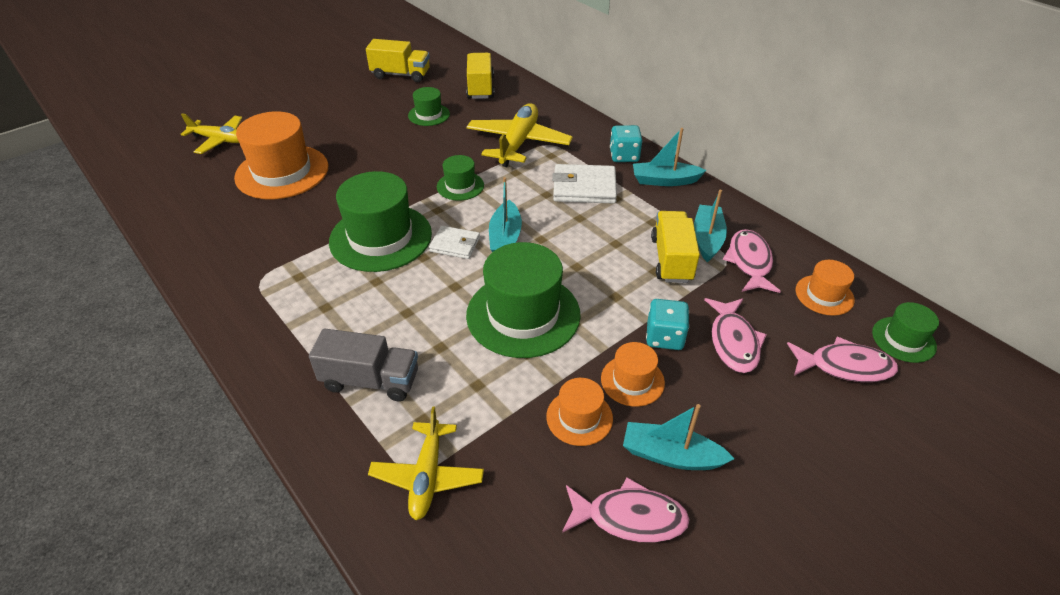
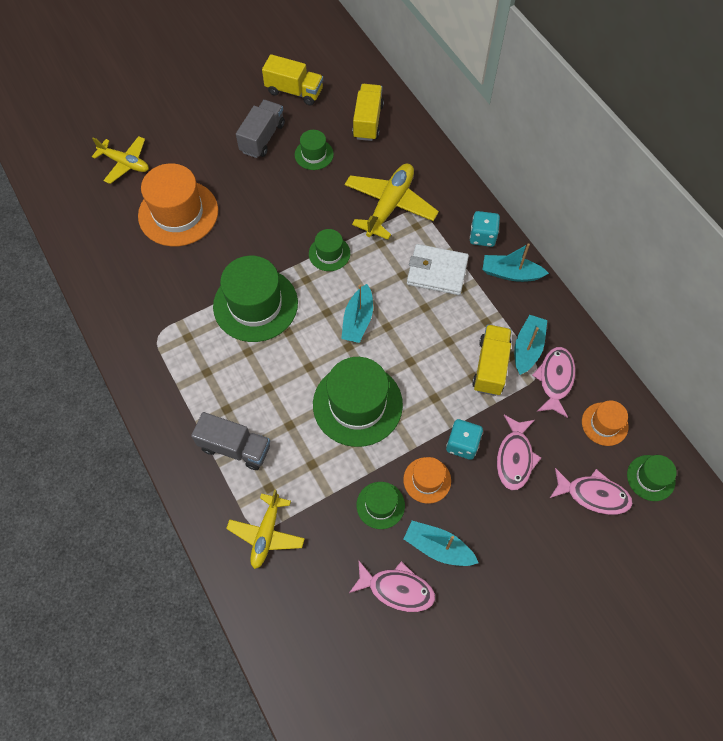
camera: 10 degrees right, 20 degrees up
(372, 108) = (262, 138): none -> grey truck
(455, 245) = (315, 322): white wallet -> none
(579, 417) = (380, 505): orange hat -> green hat

